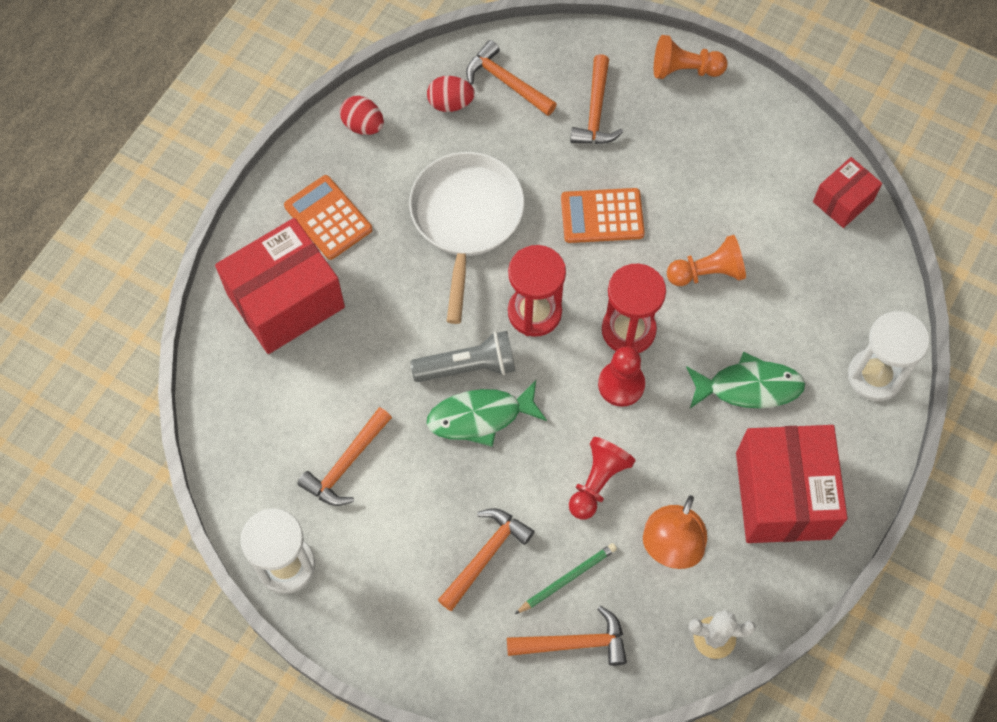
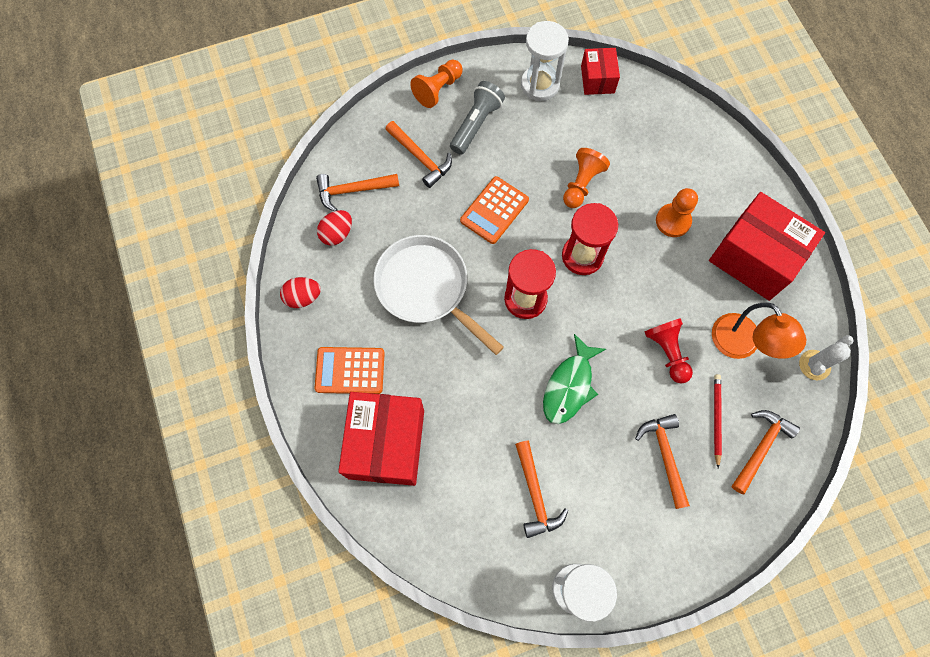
camera: 50 degrees left, 5 degrees up
(468, 366) = (529, 366): grey flashlight -> grey flashlight (476, 124)
(567, 579) = (716, 419): green pencil -> red pencil
(621, 384) = (614, 288): red pawn -> none
(749, 387) = (673, 221): green fish -> orange pawn
(875, 376) = (719, 152): white hourglass -> white hourglass (540, 85)

